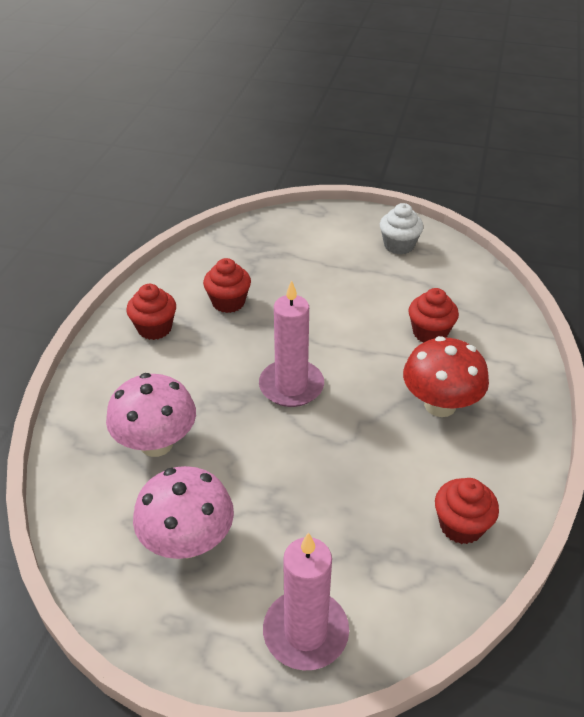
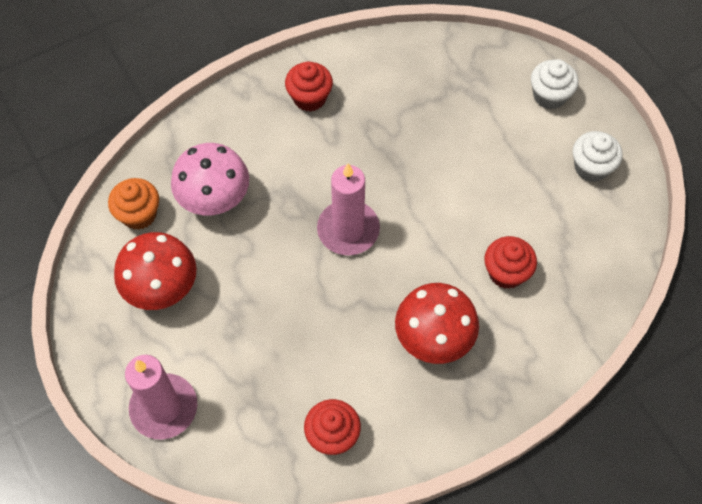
camera: 45 degrees right, 20 degrees up
(97, 504) = (139, 214): none -> orange cupcake
(188, 542) = (162, 288): pink mushroom -> red mushroom
(228, 302) = (386, 115): red cupcake -> none
(323, 227) = (549, 96): none -> white cupcake

